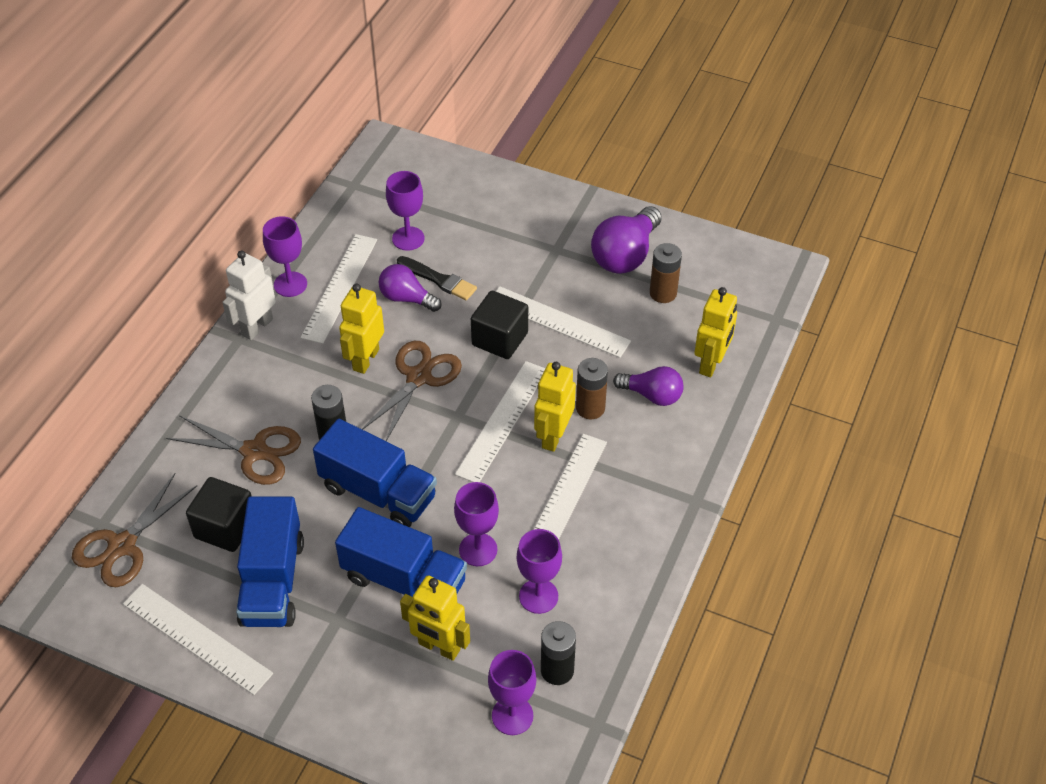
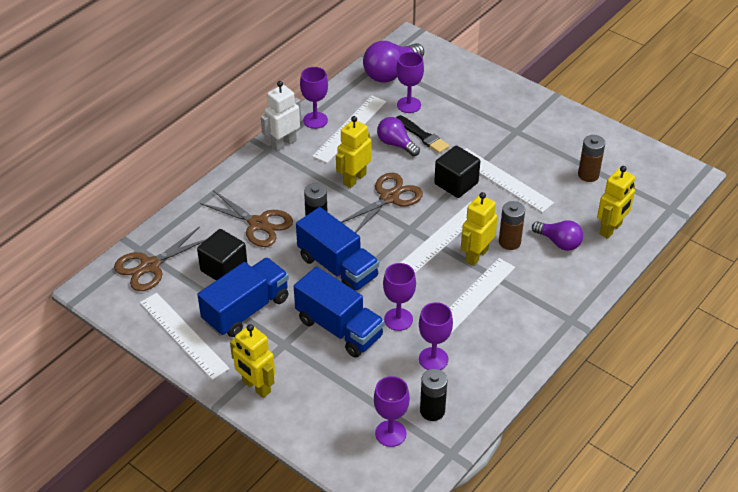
camera: 15 degrees right, 5 degrees down
(272, 581) = (246, 310): blue truck -> blue truck turned 150 degrees counterclockwise
(439, 647) = (351, 377): yellow robot -> yellow robot (256, 387)
(625, 255) = (567, 144): purple light bulb -> purple light bulb (391, 73)

